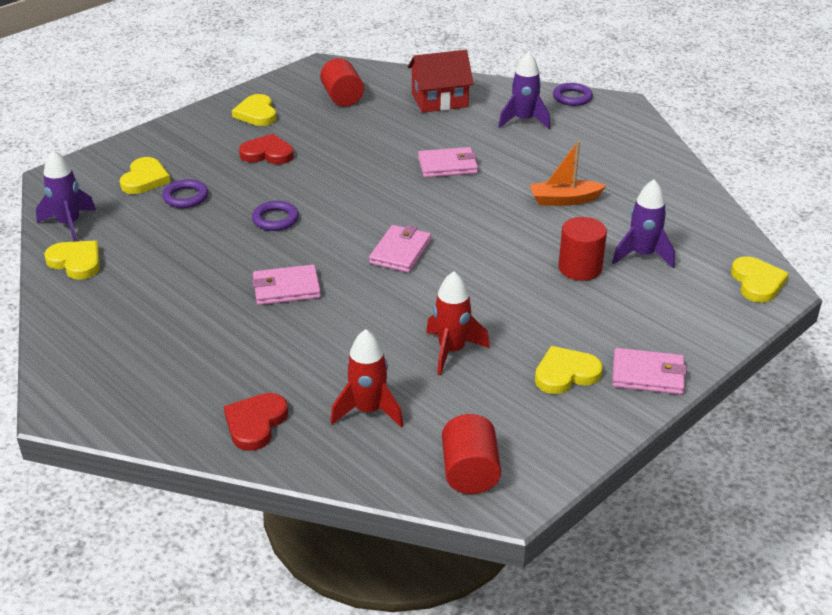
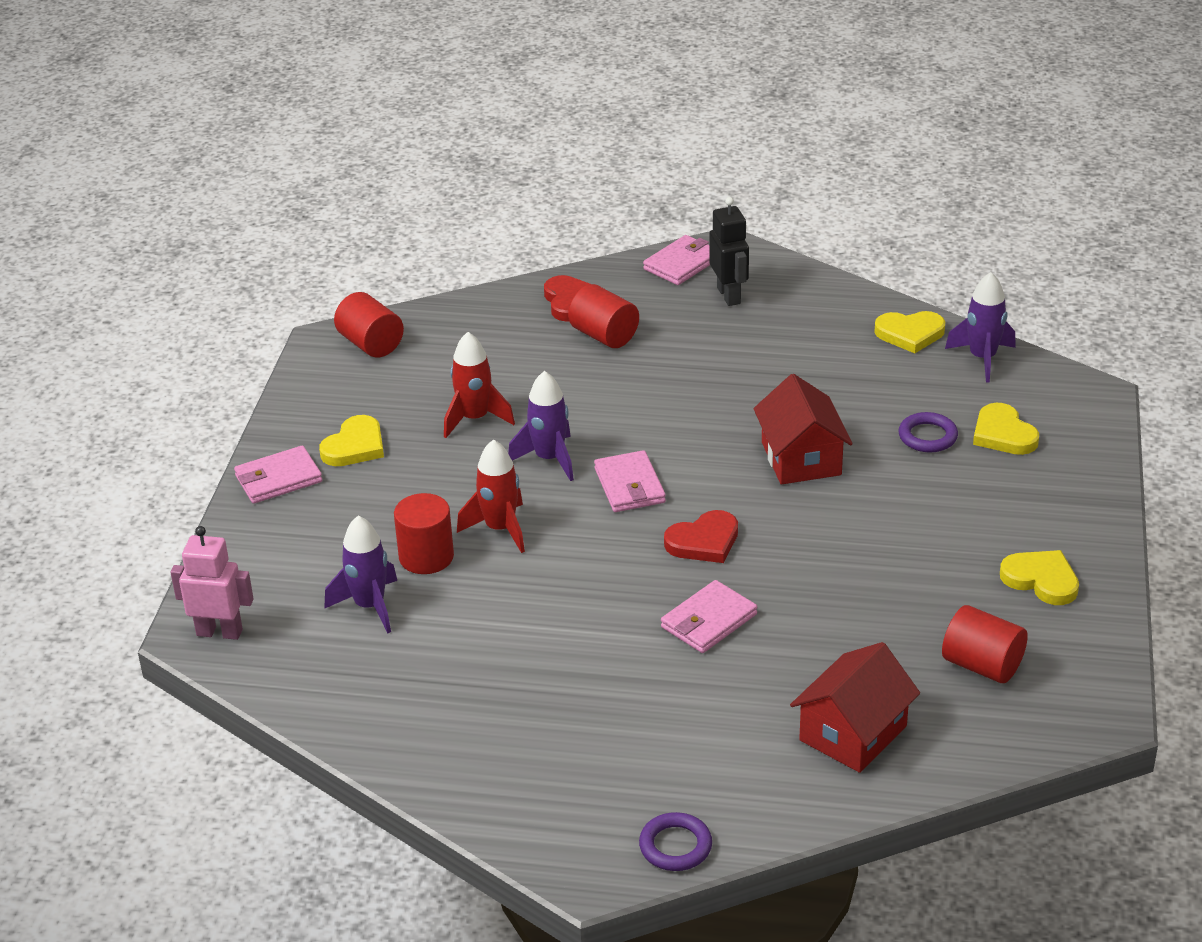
camera: 145 degrees right, 0 degrees up
(133, 359) = (729, 295): none -> black robot
(267, 153) = (934, 530): red heart -> red heart (704, 541)
(273, 373) = (604, 336): none -> red cylinder
(275, 219) = (801, 458): purple ring -> red house
(286, 288) = (690, 401): pink wallet -> pink wallet (682, 264)
(368, 410) = (494, 346): red rocket -> red rocket (500, 529)
(524, 121) = (696, 754): purple rocket -> purple rocket (549, 459)
(564, 200) = (519, 640): orange boat -> none
(757, 282) = (219, 632): yellow heart -> pink robot

